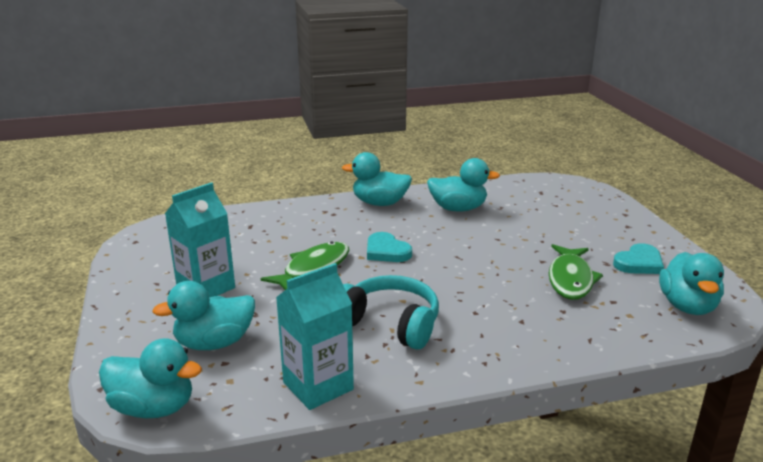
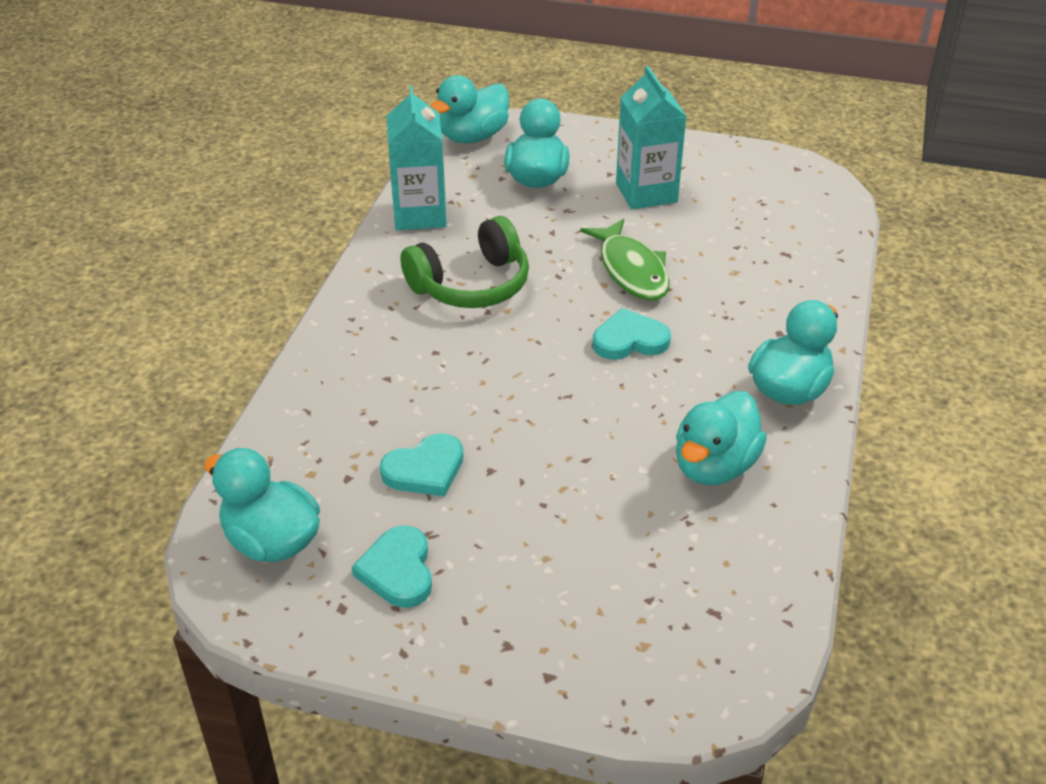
camera: 120 degrees right, 15 degrees up
(390, 324) = (471, 285): turquoise headphones -> green headphones
(570, 279) = (425, 469): green fish -> turquoise heart

